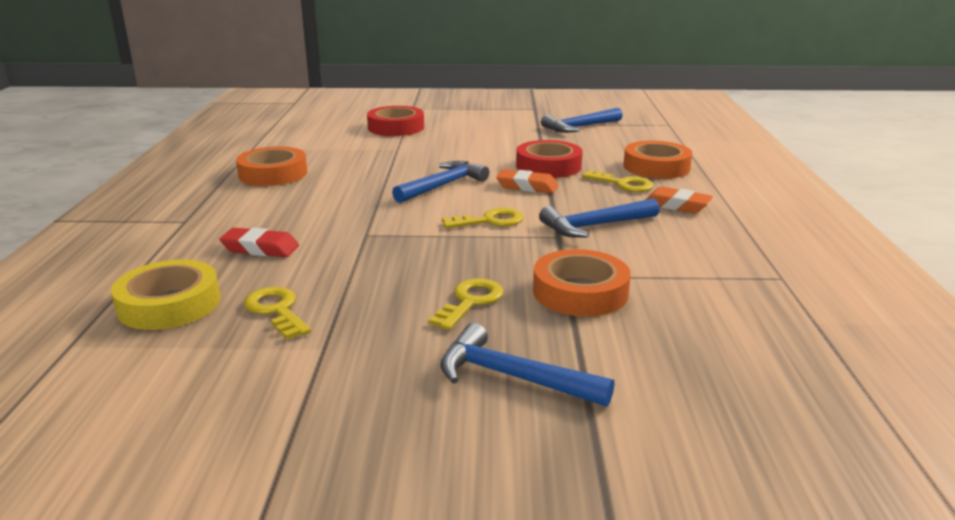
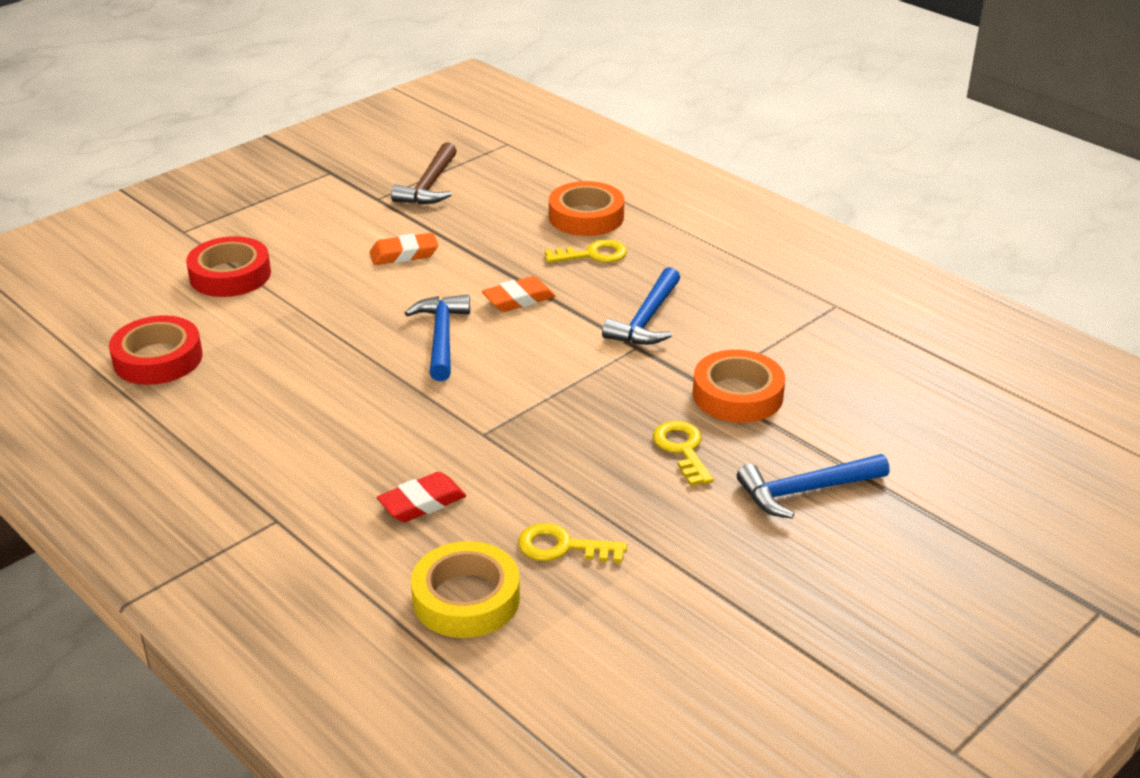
camera: 45 degrees left, 10 degrees up
(273, 174) = (234, 413): orange tape -> none
(490, 221) = (558, 359): yellow key -> none
(548, 166) = (493, 261): red tape -> red tape (158, 359)
(580, 127) = (429, 185): blue hammer -> brown hammer
(677, 205) = (670, 261): orange eraser -> orange eraser (404, 254)

